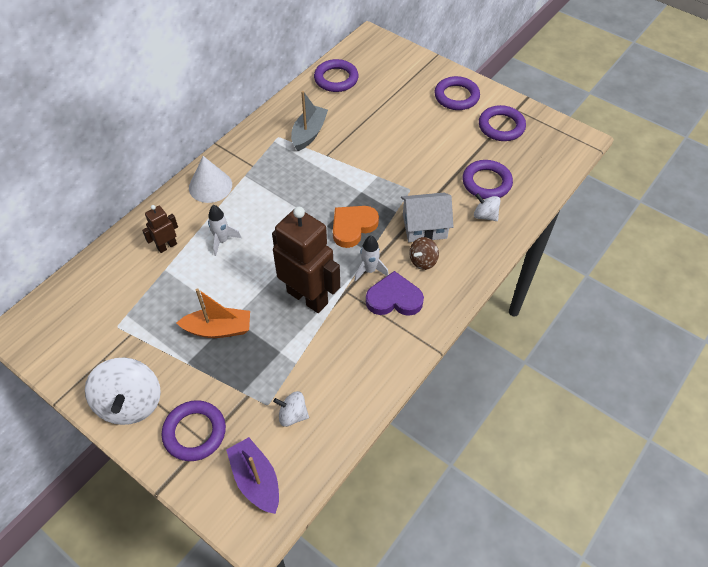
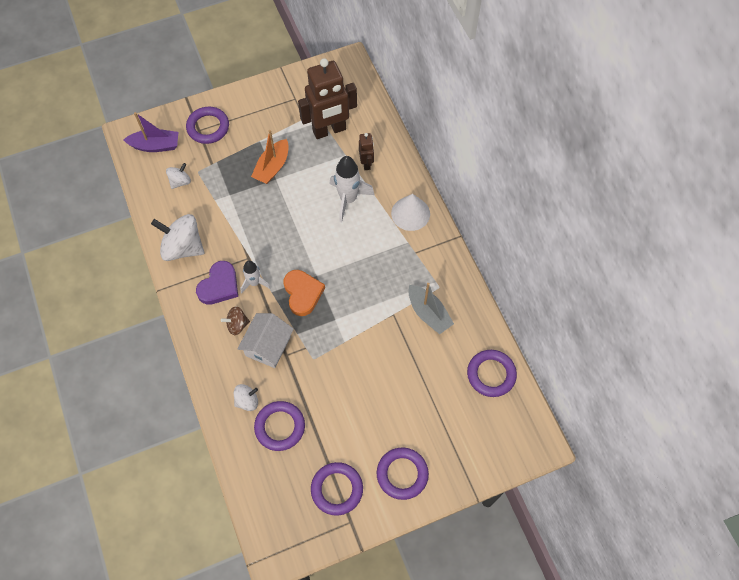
camera: 120 degrees right, 10 degrees up
(130, 403) = (252, 103): white spinning top -> white spinning top (183, 247)
(222, 241) = (348, 199): white rocket -> white rocket, size x1.66
(308, 297) = (260, 231): brown robot -> brown robot (329, 130)
(423, 261) = (237, 325): brown spinning top -> brown spinning top turned 90 degrees counterclockwise

